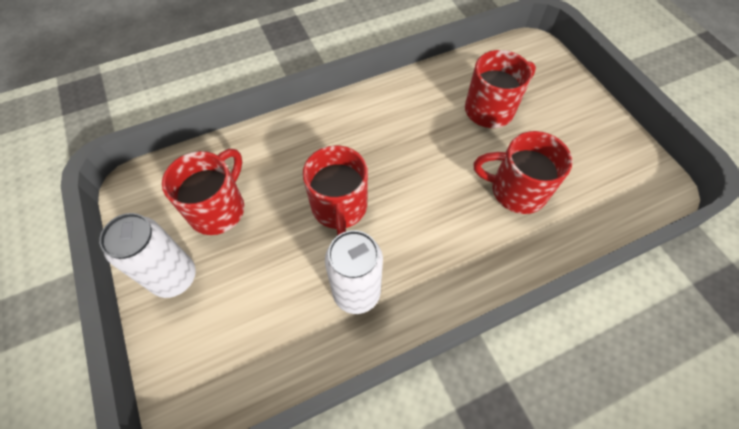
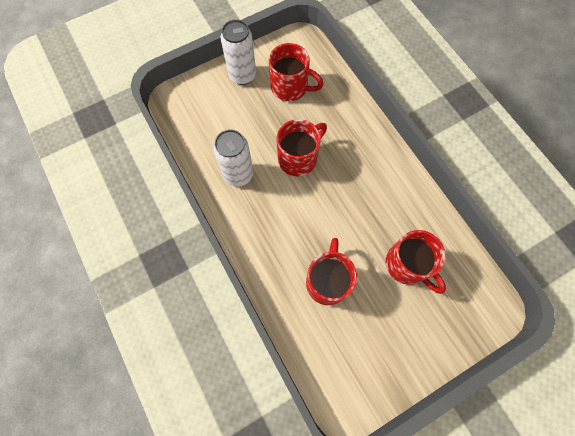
camera: 85 degrees right, 10 degrees up
(339, 208) = (298, 158): red mug -> red mug turned 150 degrees clockwise

